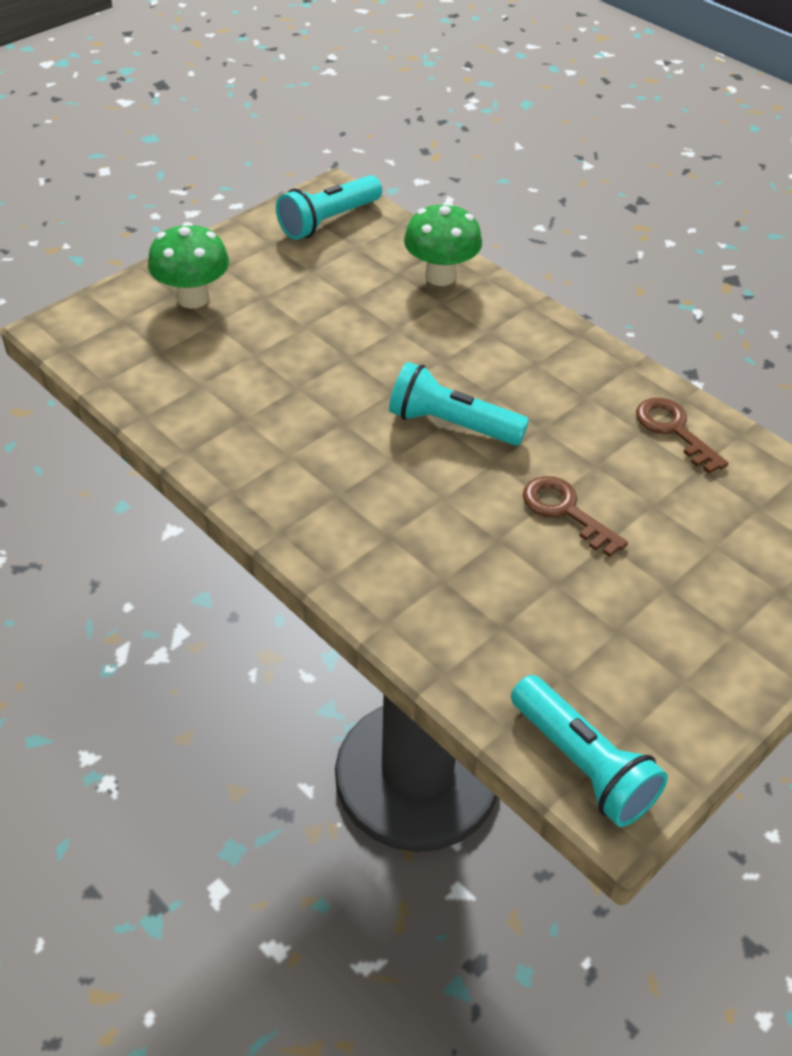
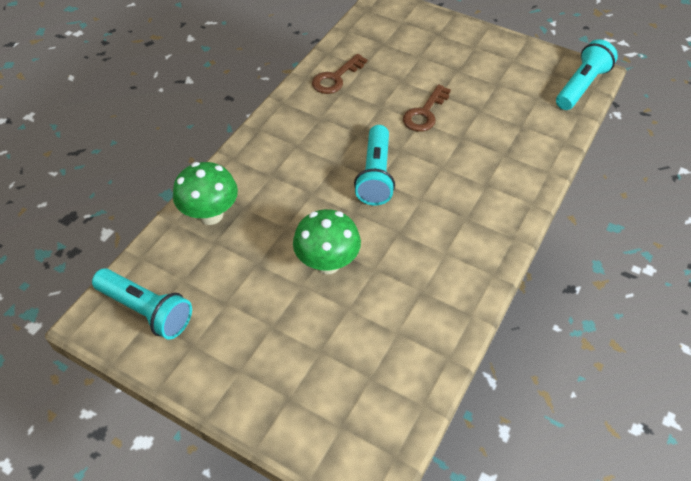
camera: 105 degrees left, 5 degrees up
(193, 298) = (291, 379): green mushroom -> green mushroom (327, 263)

